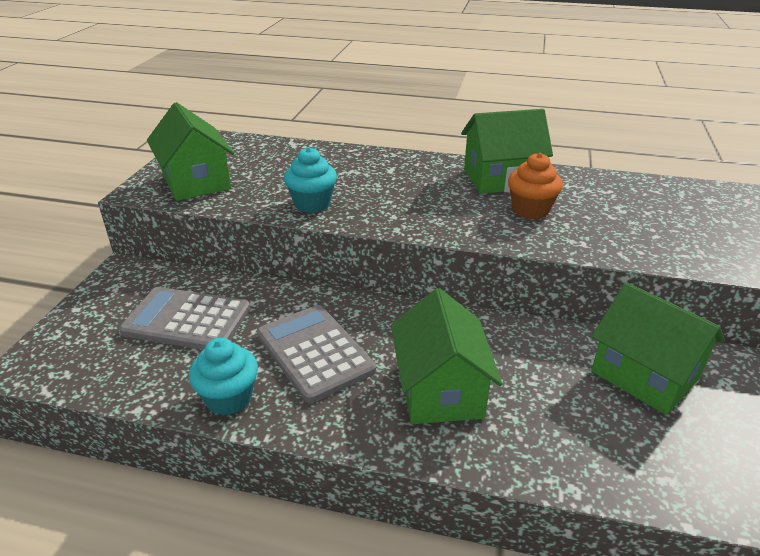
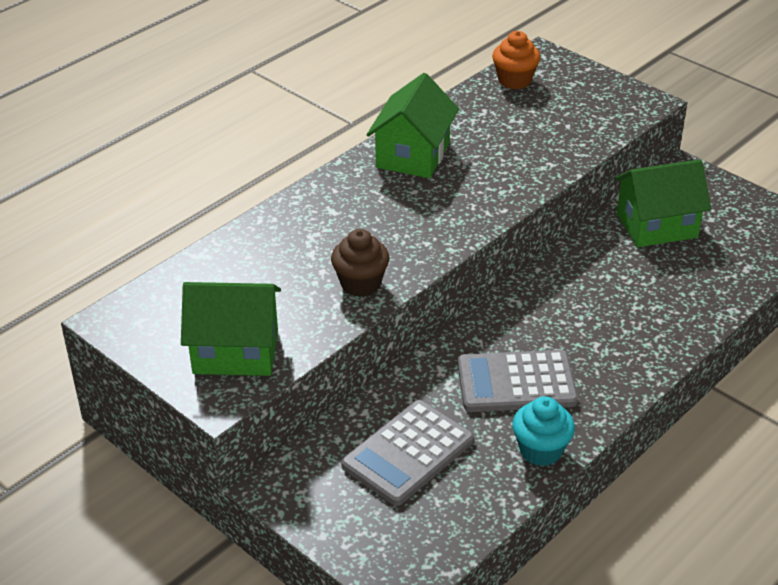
camera: 60 degrees left, 5 degrees up
(312, 204) = (360, 284): turquoise cupcake -> brown cupcake
(440, 390) = (607, 329): green house -> none
(530, 210) = (481, 165): orange cupcake -> orange cupcake (514, 80)

